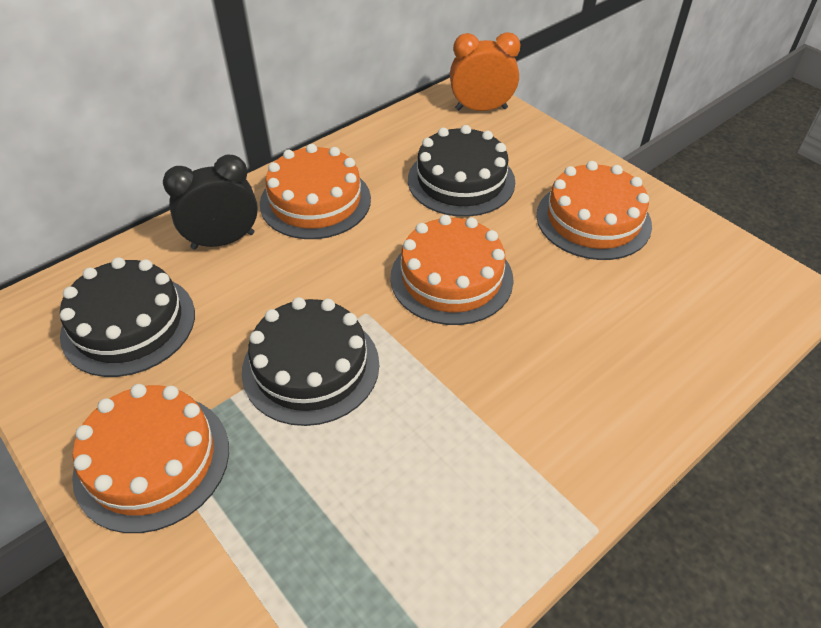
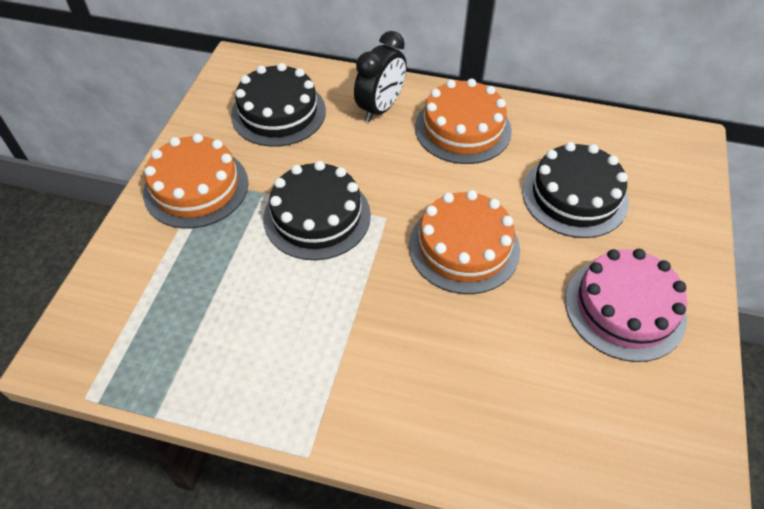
camera: 55 degrees right, 5 degrees up
(223, 241) = (380, 108): black clock -> black clock turned 90 degrees clockwise
(481, 109) = (678, 161): orange clock -> none
(593, 220) = (624, 308): orange cake -> pink cake

